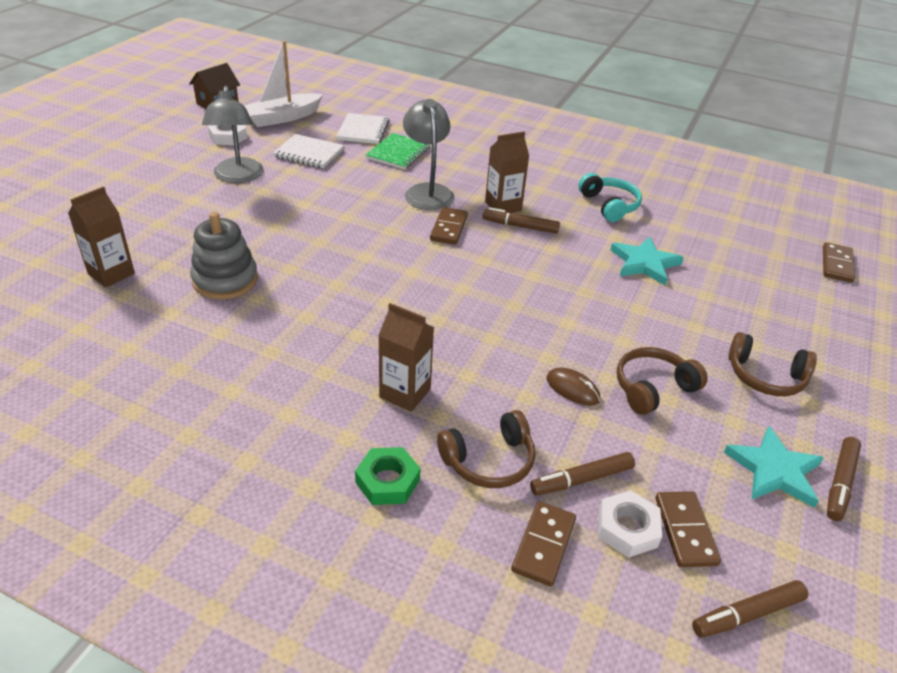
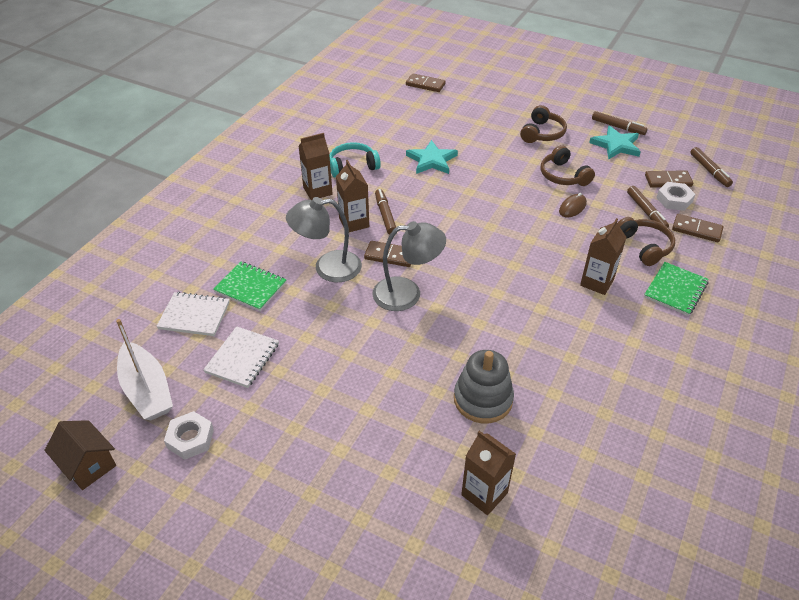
camera: 85 degrees left, 5 degrees up
(237, 177) = (291, 415): grey lamp -> grey lamp (407, 293)
(387, 481) = (675, 290): green nut -> green notebook
(520, 226) = (385, 215): brown marker -> brown marker turned 150 degrees clockwise
(554, 184) = (317, 191): none -> brown carton

